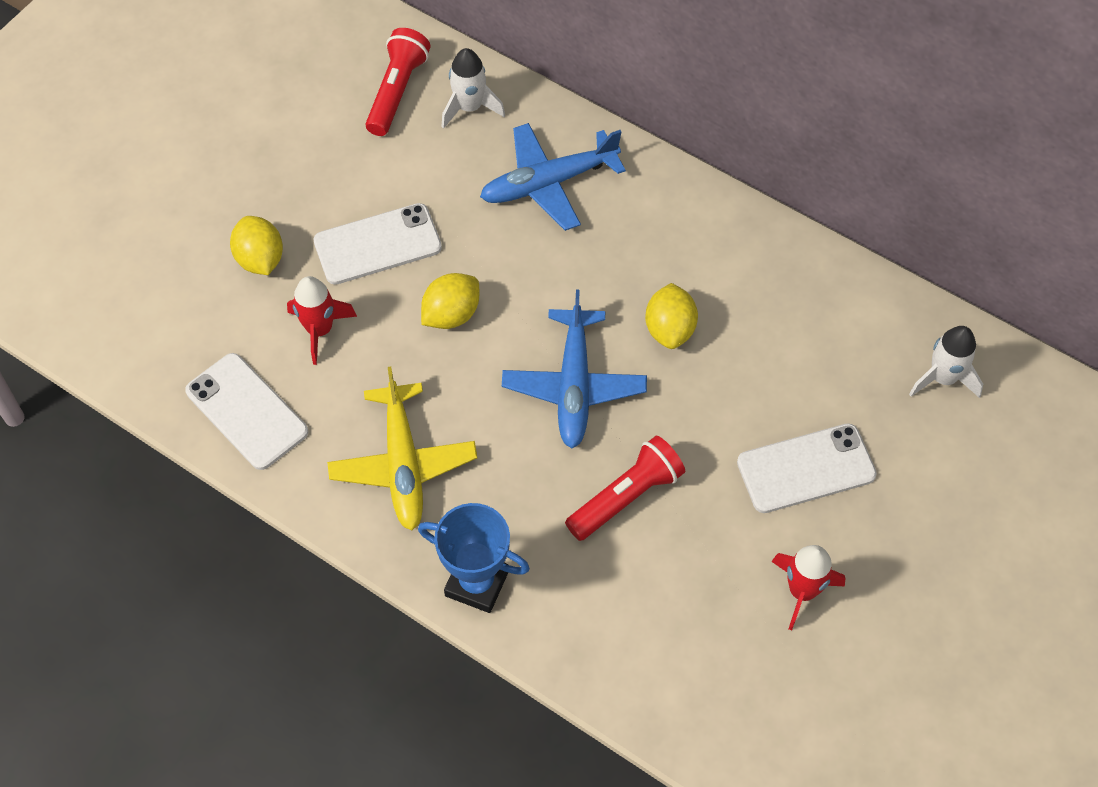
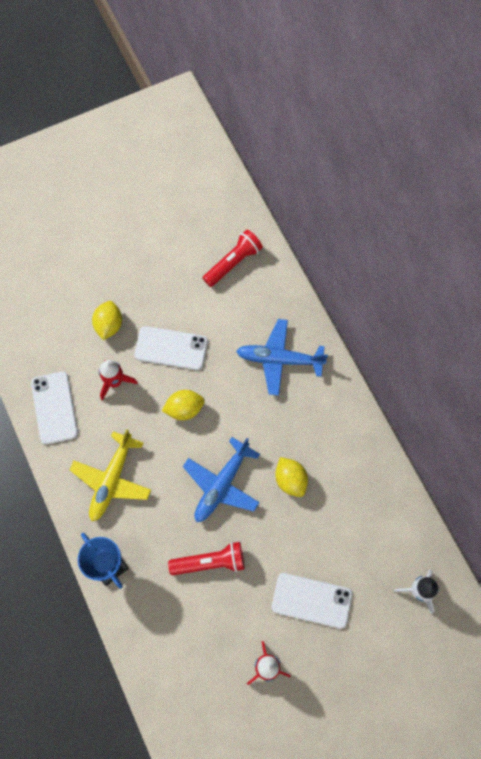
camera: 30 degrees right, 10 degrees up
(469, 107) = (265, 292): white rocket -> none
(669, 329) = (290, 480): yellow lemon -> yellow lemon turned 60 degrees counterclockwise

